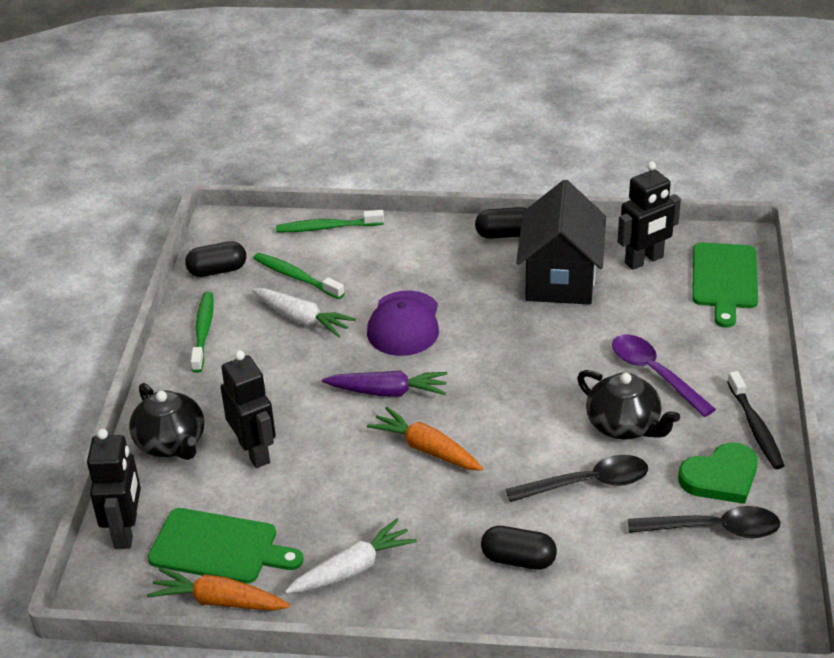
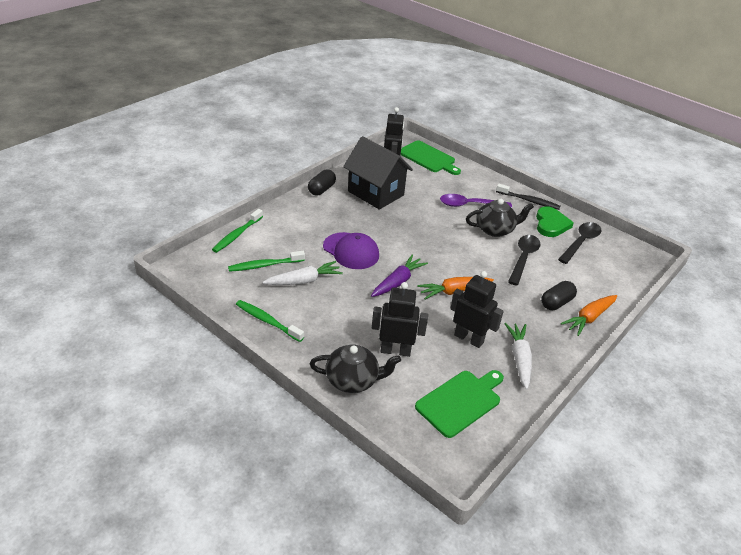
camera: 60 degrees left, 0 degrees up
(126, 531) = (412, 435): black robot -> black robot (469, 338)
(217, 270) = (218, 289): black capsule -> none
(219, 601) = (504, 421): orange carrot -> orange carrot (589, 318)

